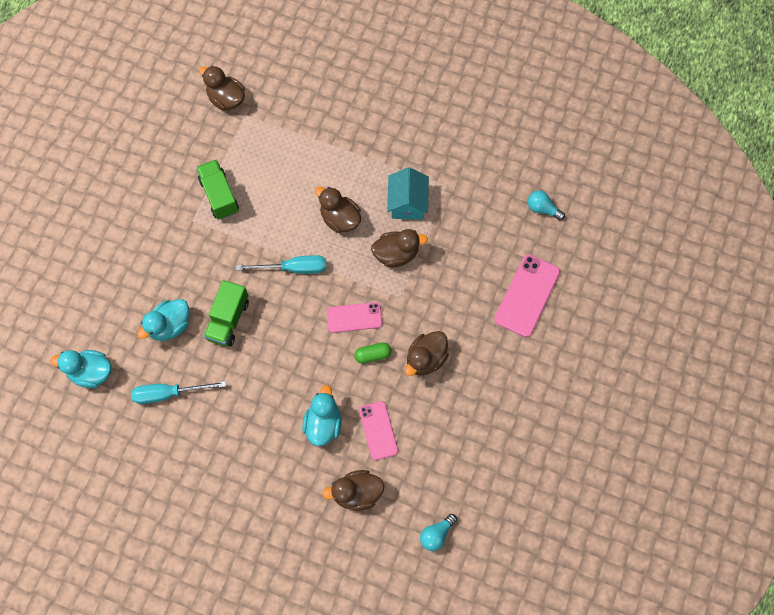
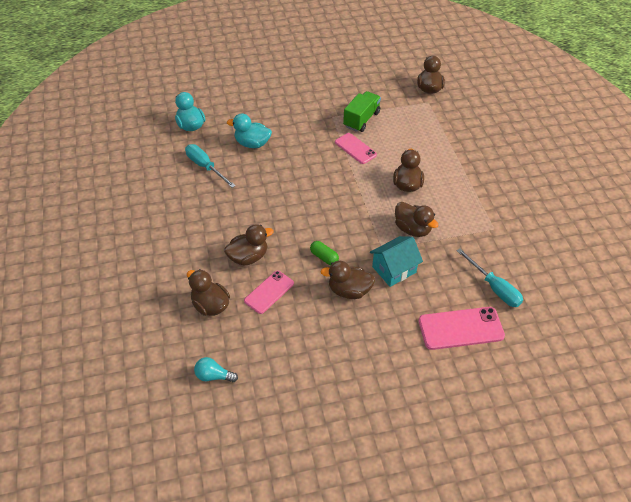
camera: 55 degrees right, 20 degrees down
(228, 320) = (281, 168): green truck -> none
(293, 268) = (347, 180): turquoise screwdriver -> turquoise screwdriver (494, 287)
(323, 424) = (248, 257): turquoise duck -> brown duck
(354, 317) = (342, 231): pink phone -> pink phone (355, 148)
(407, 203) = (457, 214): turquoise house -> turquoise house (394, 269)
(542, 209) = (541, 298): turquoise light bulb -> none

